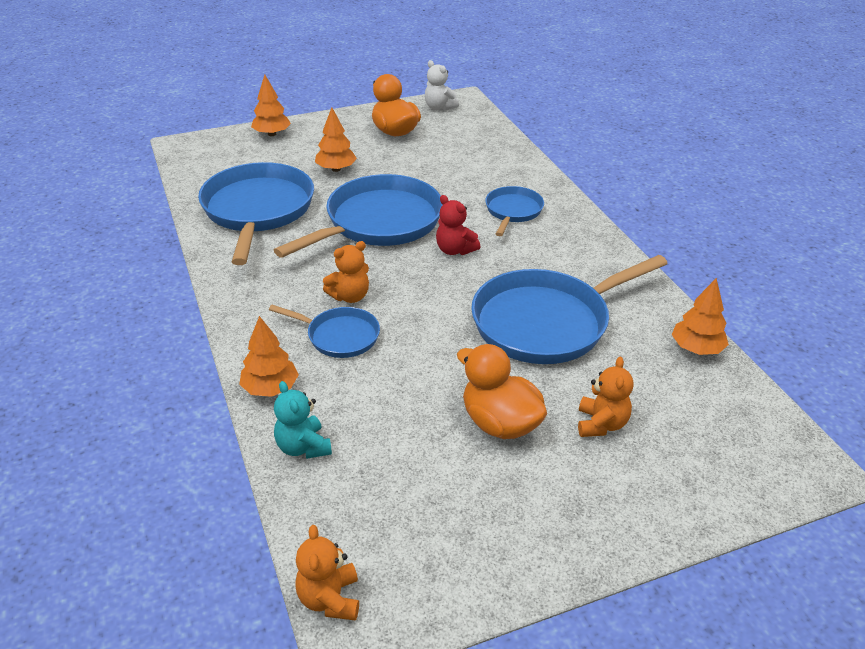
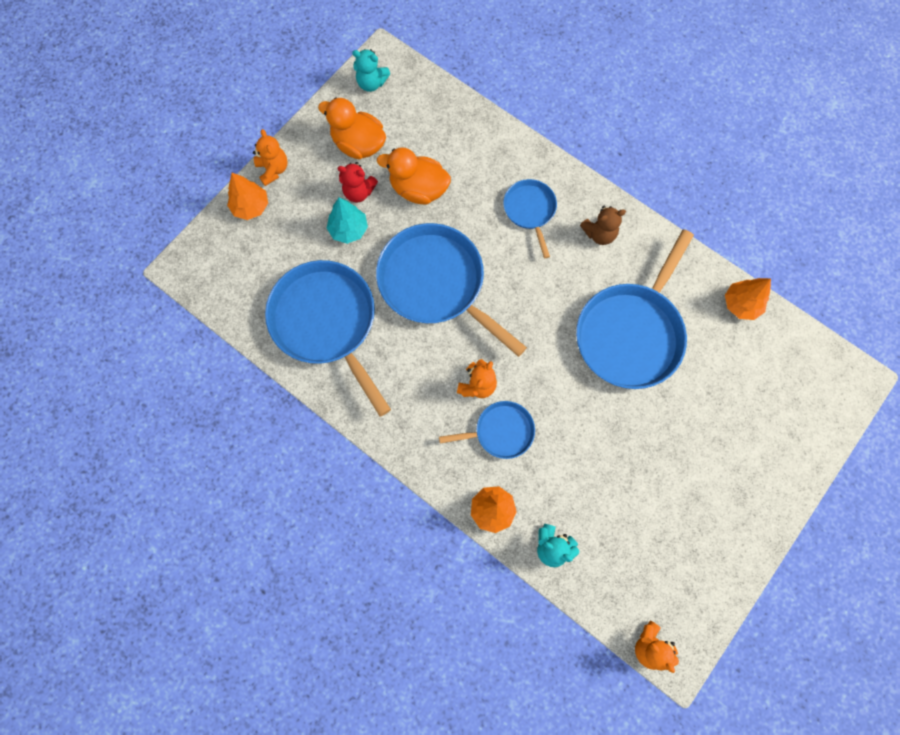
camera: 30 degrees left, 35 degrees up
(336, 169) = (348, 230): orange tree -> turquoise tree
(379, 222) = (436, 283): blue pan -> blue pan turned 60 degrees counterclockwise
(439, 107) = (371, 83): white teddy bear -> turquoise teddy bear
(455, 250) = (517, 286): red teddy bear -> red teddy bear (359, 192)
(500, 423) = (658, 451): orange duck -> orange duck (418, 189)
(571, 247) = (599, 234): none -> brown teddy bear
(601, 424) = (719, 414): orange teddy bear -> orange teddy bear (273, 170)

